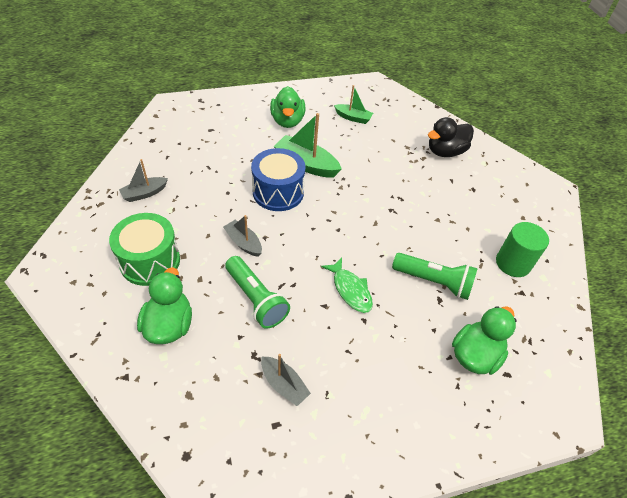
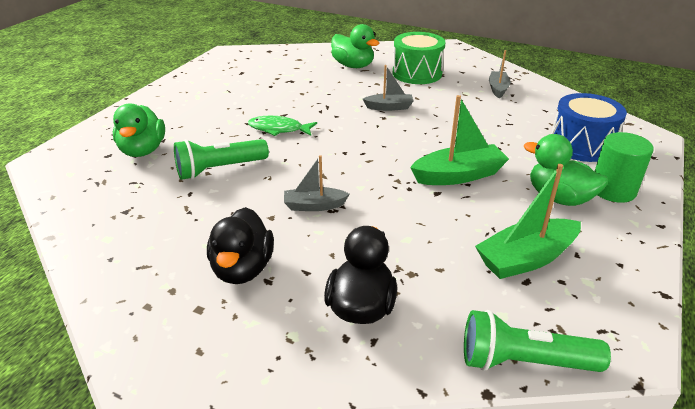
camera: 135 degrees right, 15 degrees down
(256, 299) = (330, 94): green flashlight -> green flashlight (523, 362)
(278, 192) = (432, 143): blue drum -> blue drum (581, 145)
(284, 384) = (257, 81): grey boat -> grey boat (314, 206)
(353, 118) = (526, 259): green boat -> green boat, size x1.64
(480, 202) = (242, 269): none -> black duck
(513, 263) = (151, 229): green cylinder -> green cylinder (613, 190)

